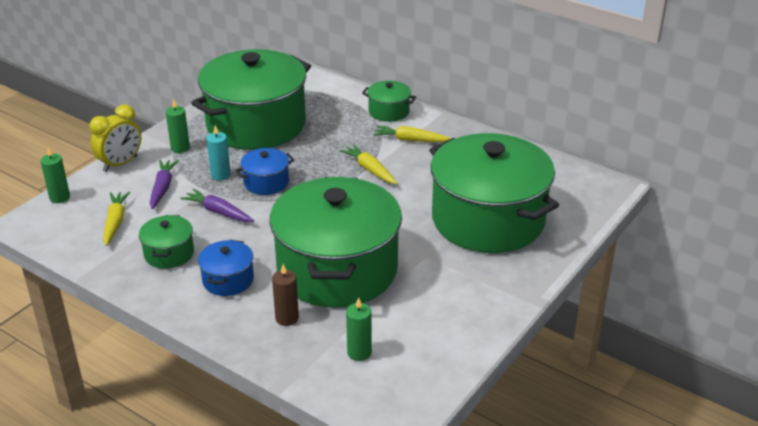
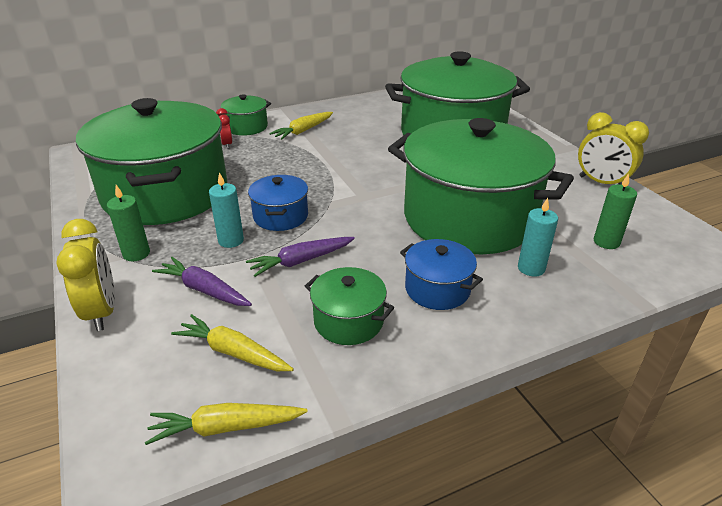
camera: 60 degrees left, 0 degrees up
(59, 197) = (104, 397): green candle -> none
(287, 318) = (531, 268): brown candle -> turquoise candle
(349, 116) = (226, 144): none -> red clock
(369, 169) = (325, 159): yellow carrot -> yellow carrot (225, 428)
(472, 333) = (601, 183): none -> yellow clock

